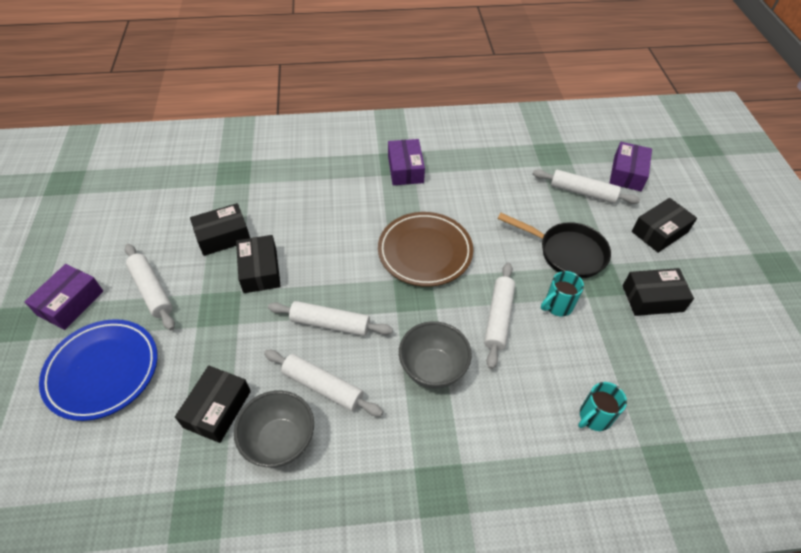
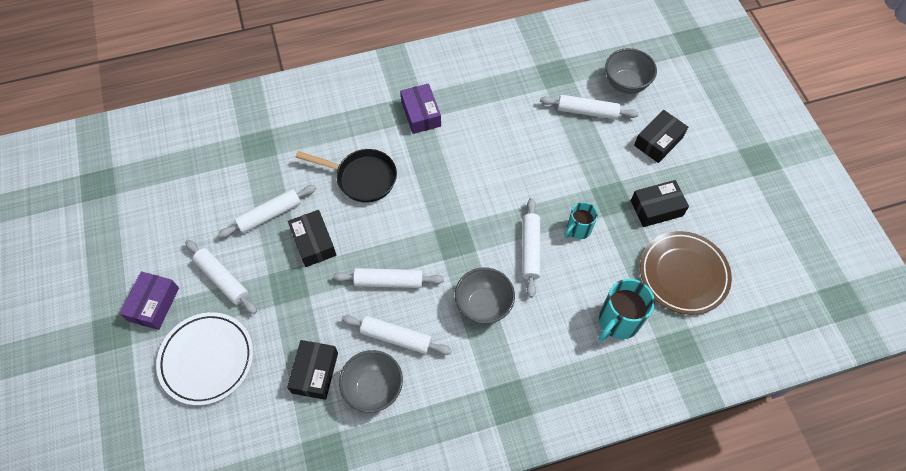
camera: 10 degrees left, 10 degrees up
(103, 371) = (207, 359): blue plate -> white plate
(223, 236) = (270, 215): black box -> white rolling pin
(425, 252) = (456, 198): brown plate -> brown plate (683, 274)
(566, 252) = (580, 177): black pan -> black pan (362, 178)
(594, 417) = (618, 321): turquoise mug -> turquoise mug, size x1.59
(627, 173) = (625, 84): purple box -> grey bowl

